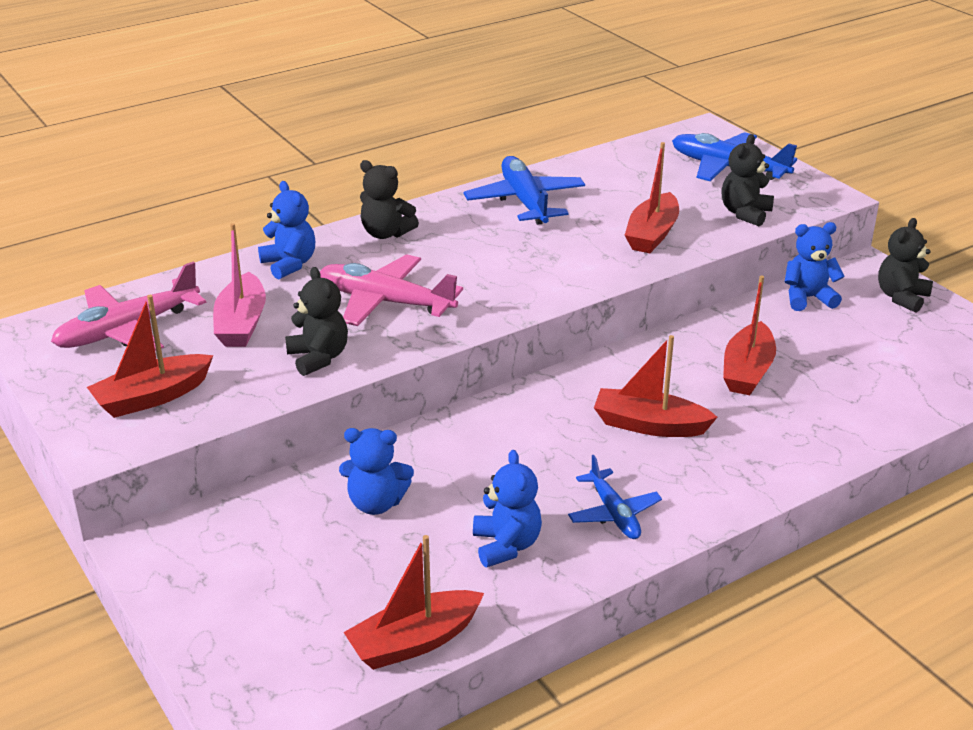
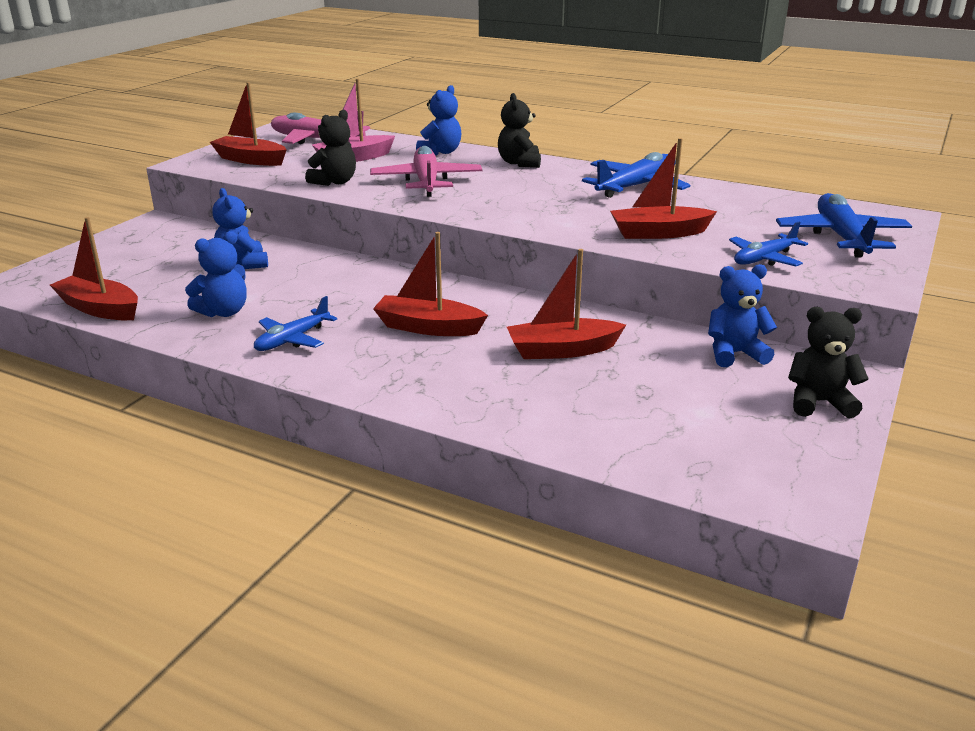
camera: 60 degrees right, 5 degrees down
(649, 425) = (428, 327): red boat -> red boat turned 60 degrees counterclockwise
(745, 213) = (764, 259): black teddy bear -> blue plane
(808, 298) = (734, 354): blue teddy bear -> blue teddy bear turned 60 degrees counterclockwise

